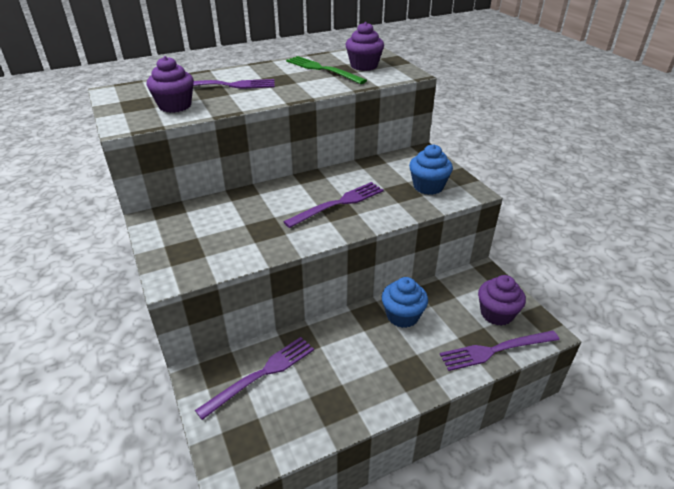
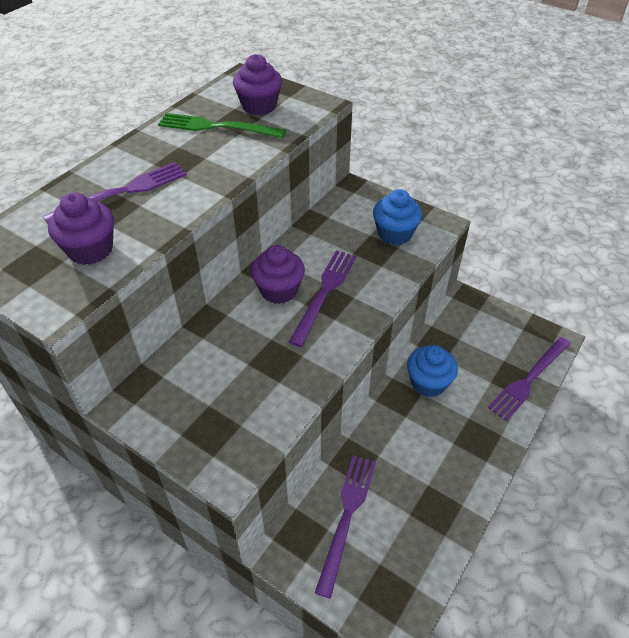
camera: 30 degrees left, 10 degrees up
(496, 314) = (505, 341): purple cupcake -> purple cupcake (279, 290)

